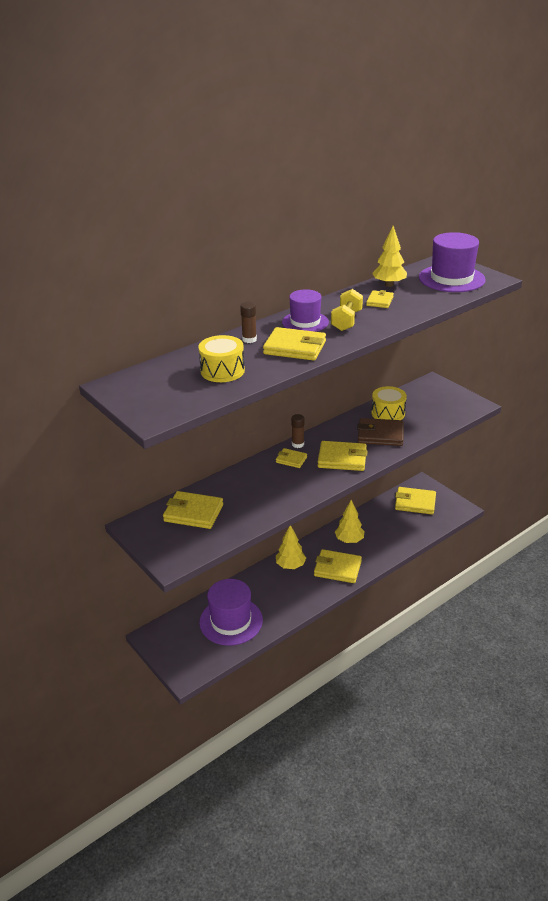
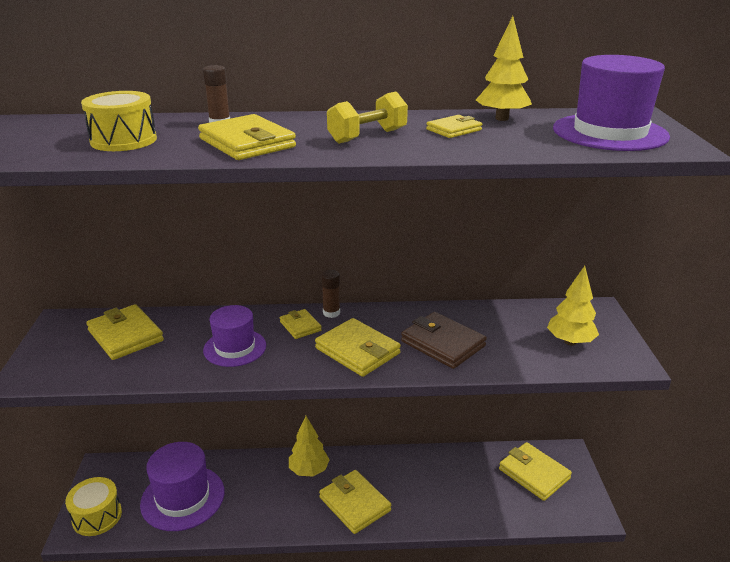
camera: 35 degrees right, 5 degrees down
(305, 322) = (316, 125): purple hat -> purple hat (235, 348)
(349, 540) = (404, 477): yellow tree -> yellow tree (570, 342)
(388, 413) = (486, 322): yellow drum -> yellow drum (97, 516)

